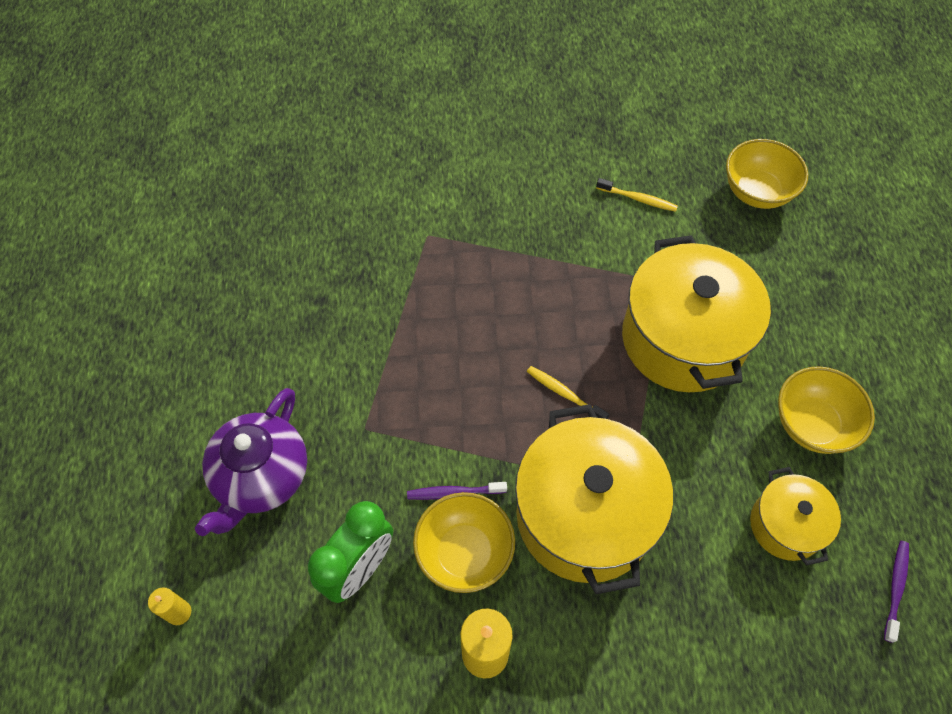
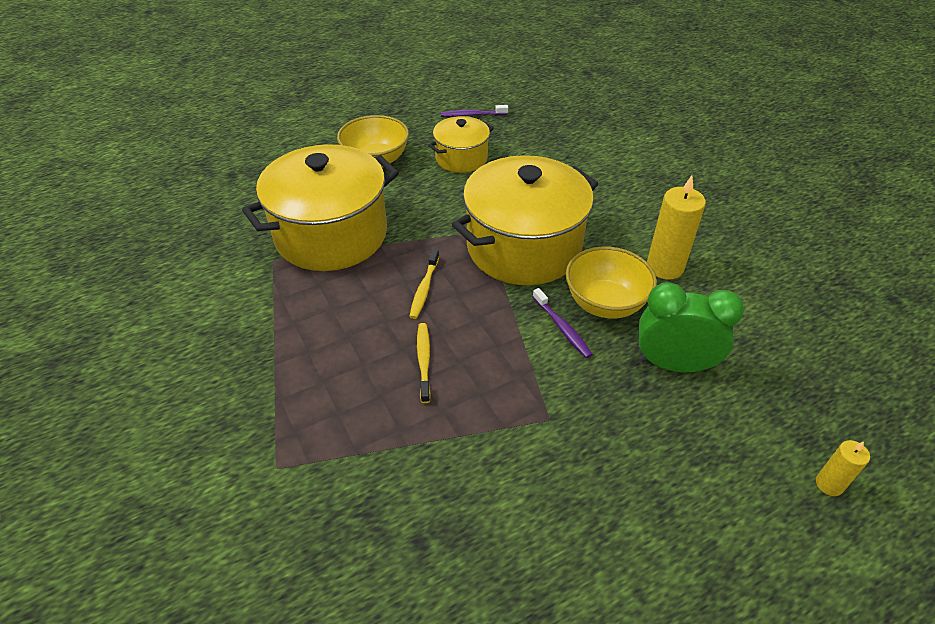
camera: 115 degrees left, 15 degrees down
(261, 477) = (660, 486): purple teapot -> none
(638, 199) = (171, 301): yellow toothbrush -> yellow toothbrush (424, 361)
(757, 192) = (145, 227): yellow bowl -> none

